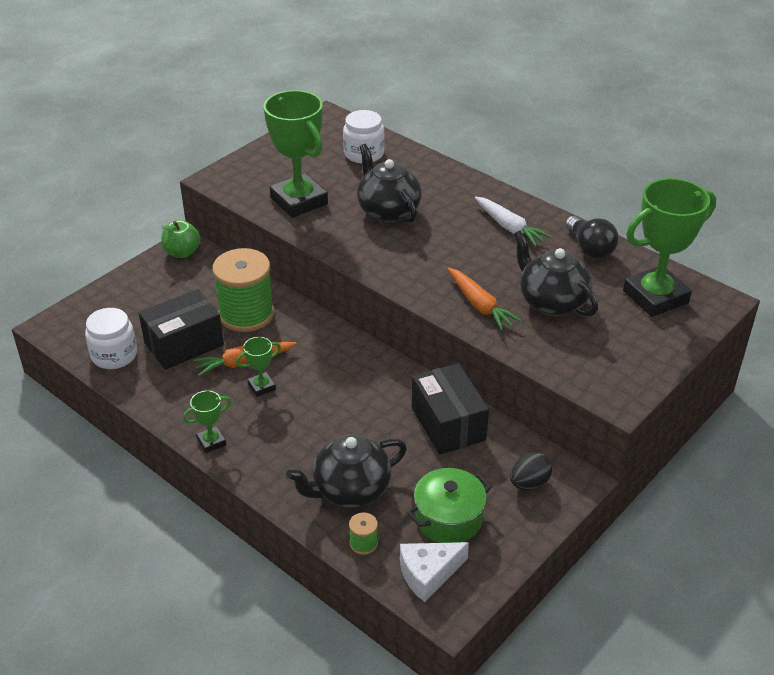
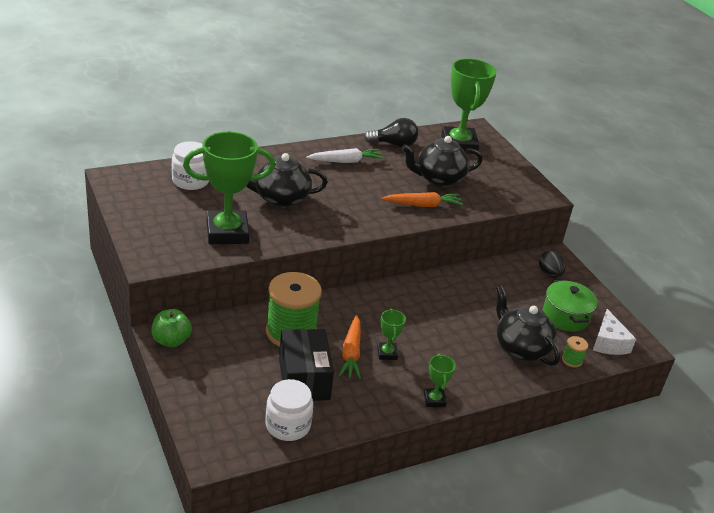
camera: 70 degrees left, 5 degrees down
(350, 490) = (520, 348): black teapot -> black teapot turned 150 degrees clockwise
(448, 423) = (479, 283): black box -> none

